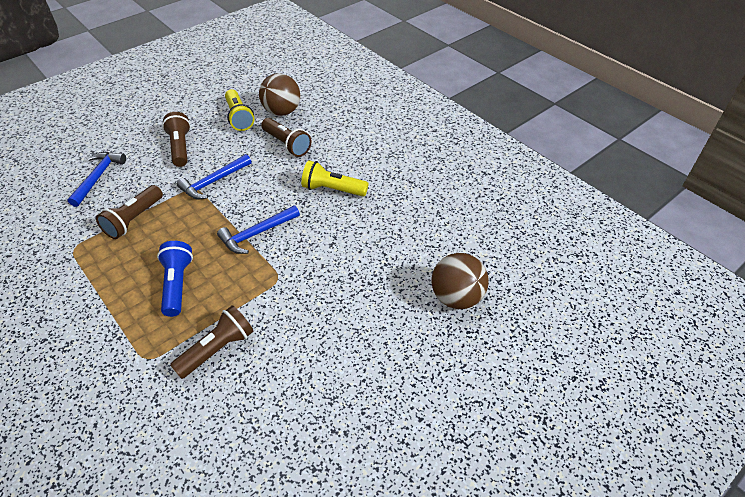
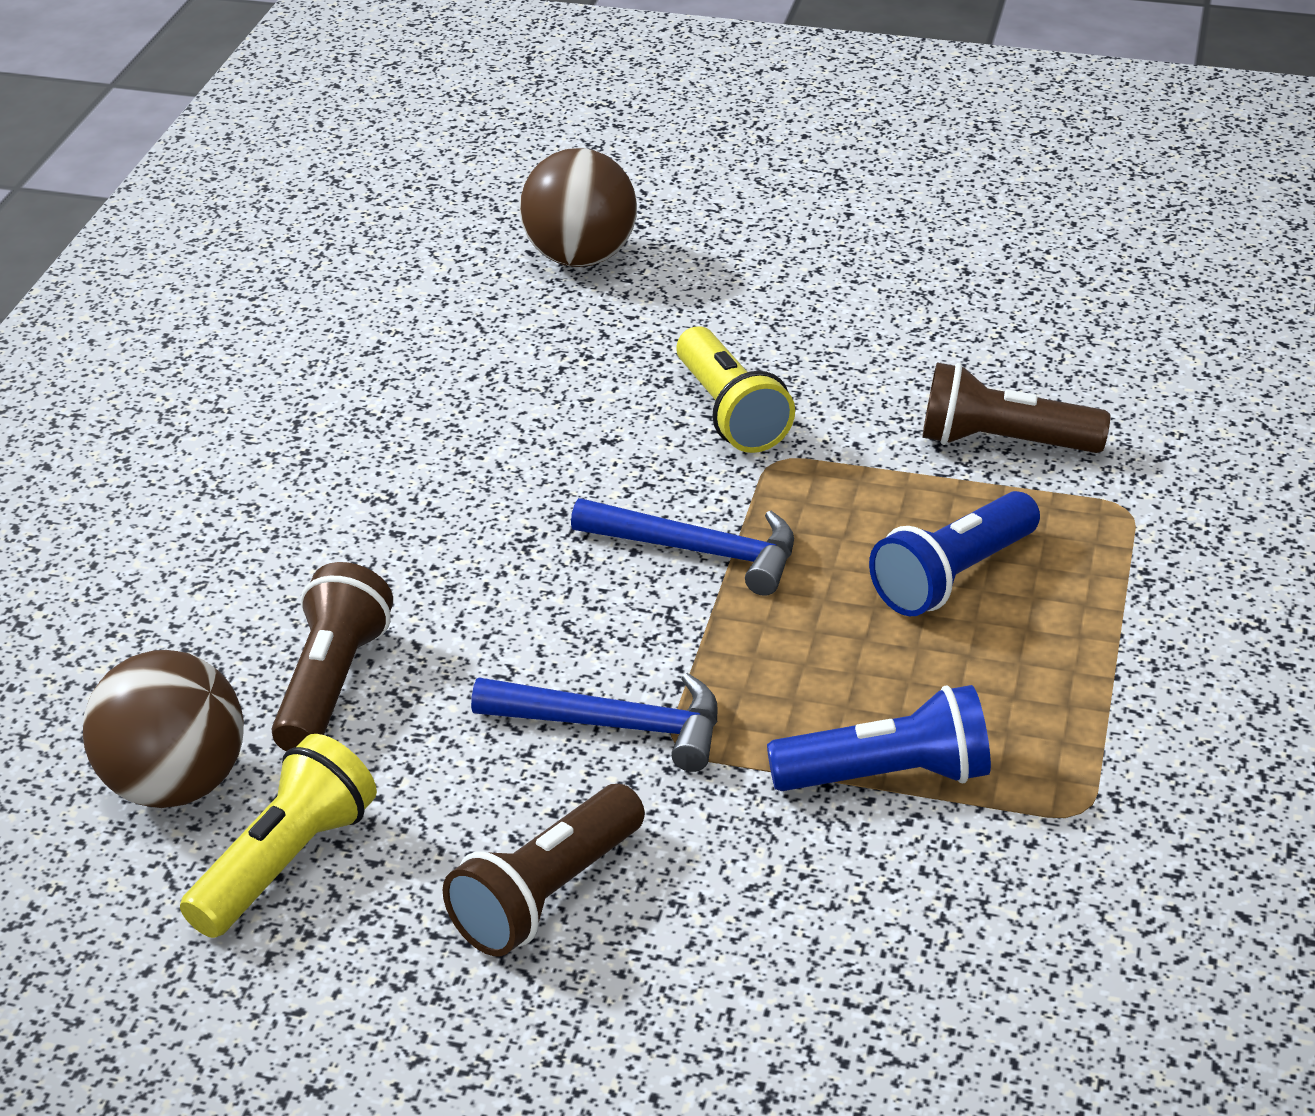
camera: 125 degrees left, 10 degrees down
(98, 177) = (843, 979): blue hammer -> none
(134, 219) = (887, 776): brown flashlight -> blue flashlight
(332, 189) = (439, 517): yellow flashlight -> yellow flashlight (729, 413)

